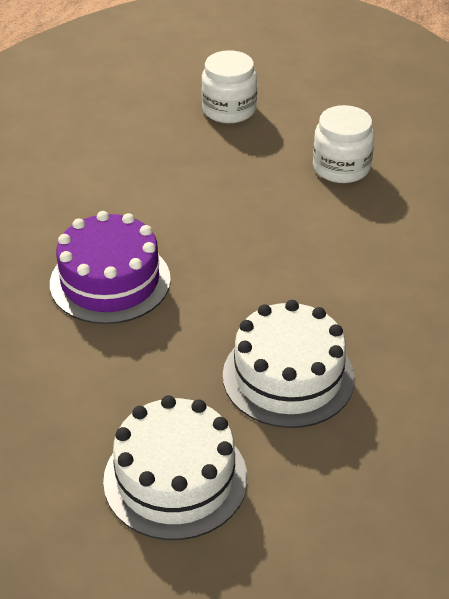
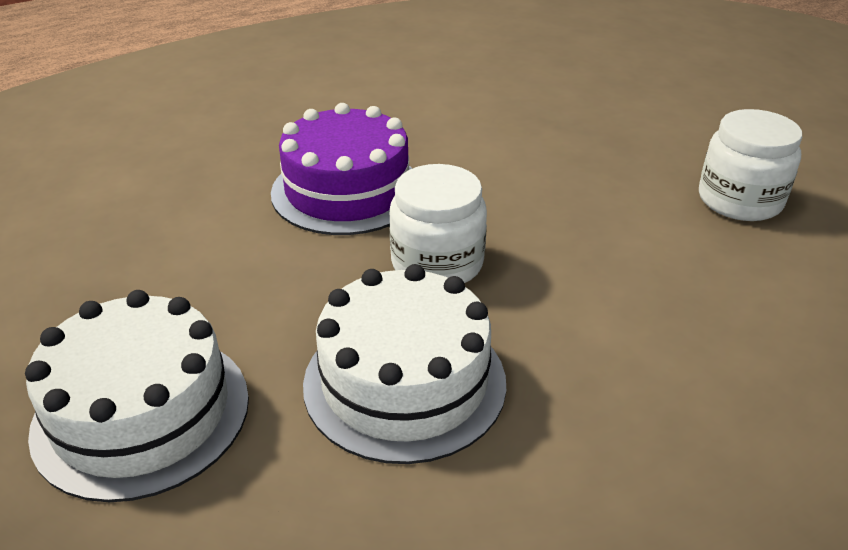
camera: 40 degrees right, 5 degrees down
(229, 110) = (661, 101): white jar -> white jar (437, 263)

